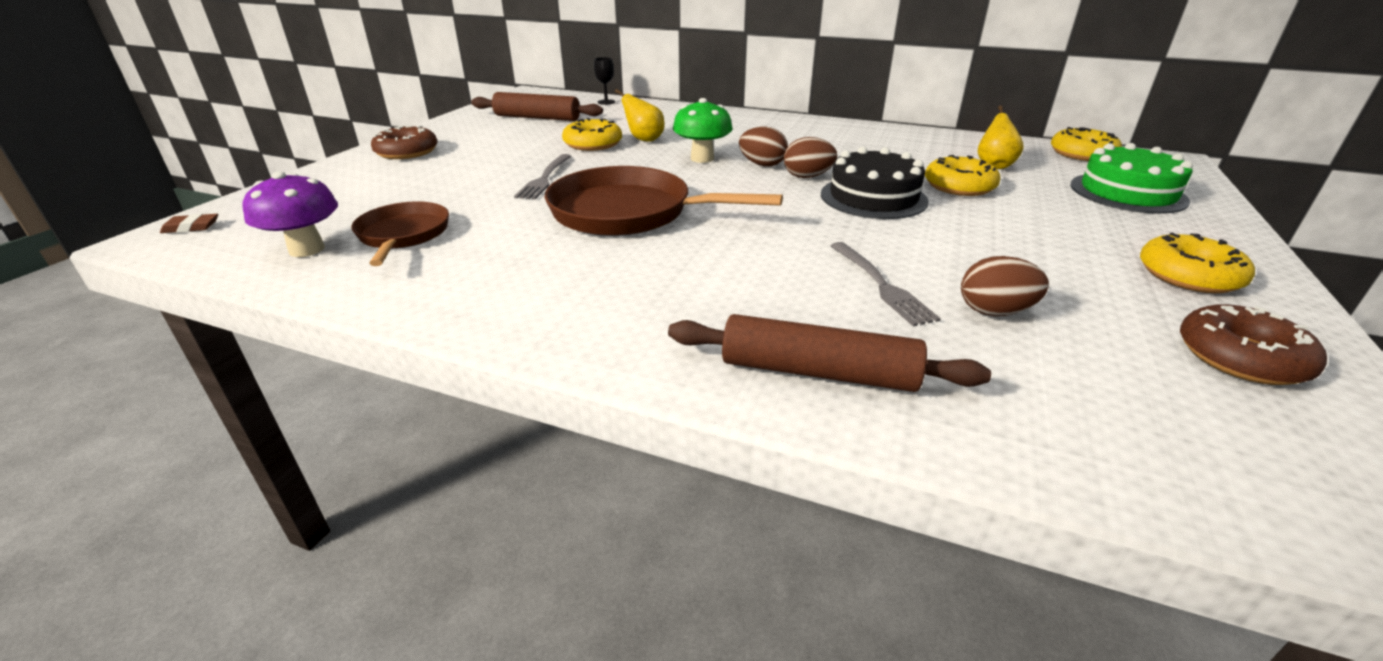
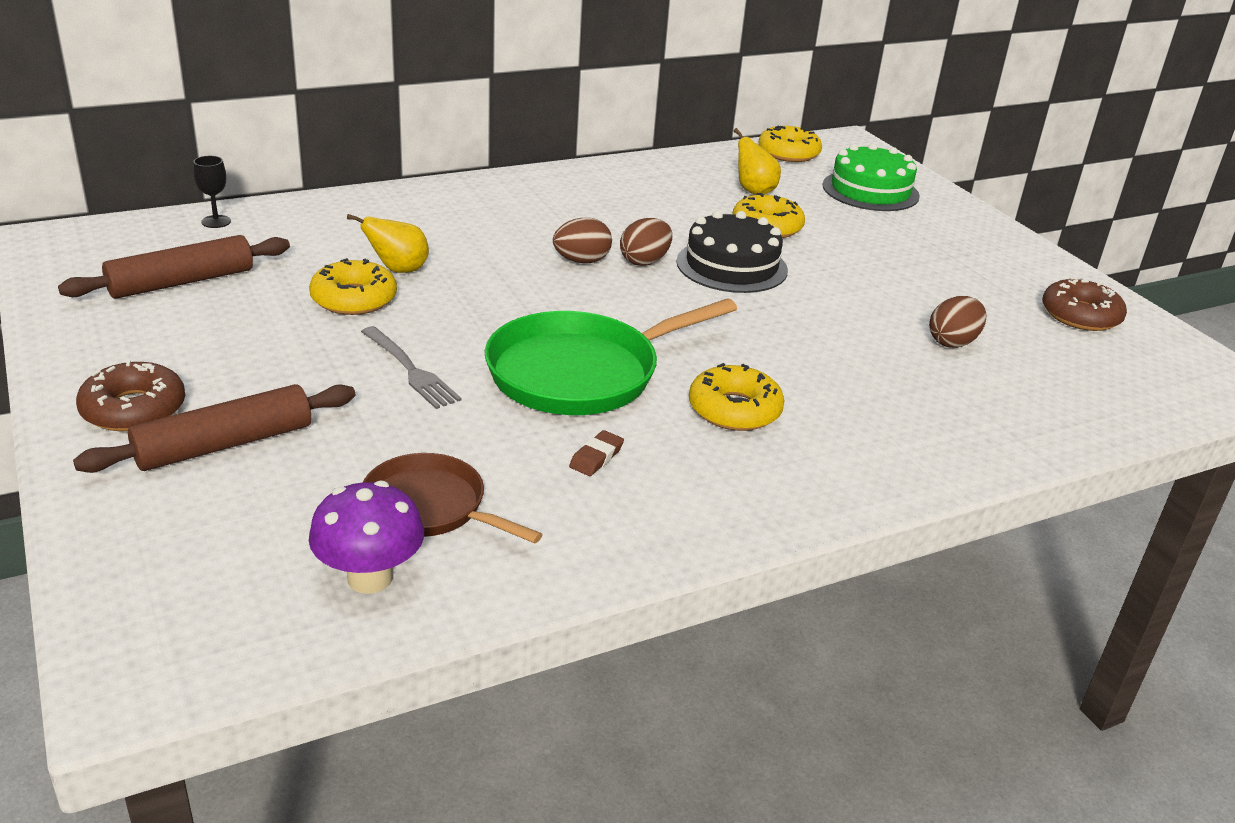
camera: 50 degrees left, 0 degrees up
(191, 227) = (137, 644): brown eraser -> brown eraser (596, 457)
(629, 212) = (581, 373): brown pan -> green pan
(702, 158) = (512, 275): green mushroom -> none
(818, 372) = (945, 440): brown rolling pin -> brown rolling pin (225, 445)
(881, 285) = (869, 353): grey fork -> none
(1188, 275) = (992, 261): yellow donut -> yellow donut (734, 410)

